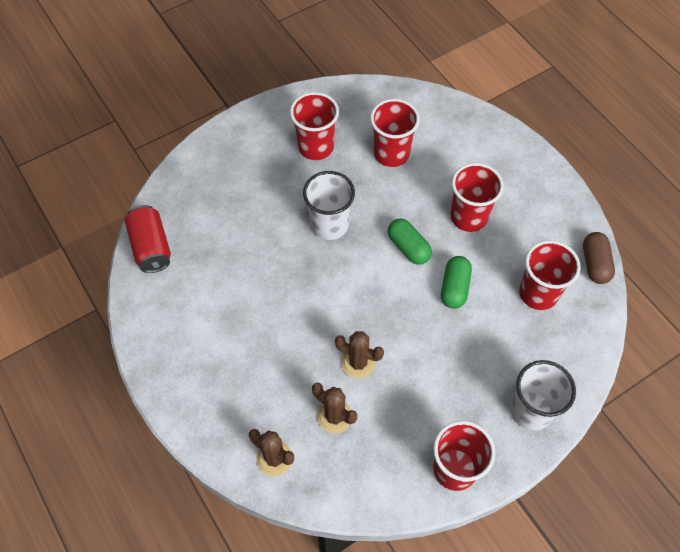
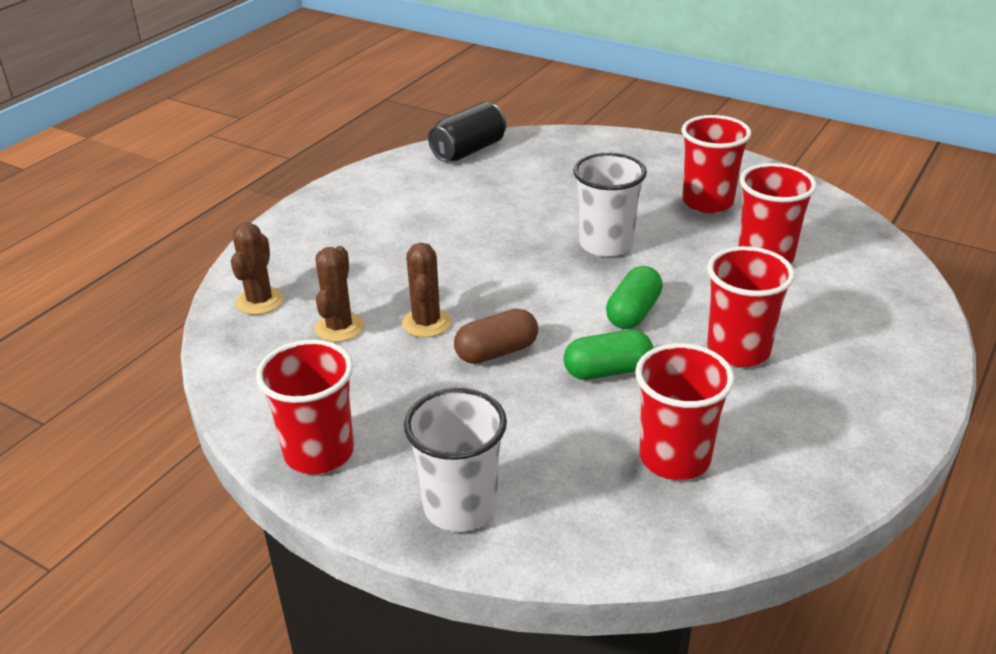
camera: 65 degrees right, 25 degrees down
(151, 247) = (469, 150): red can -> black can
(595, 264) = (794, 511): brown capsule -> brown capsule (496, 352)

